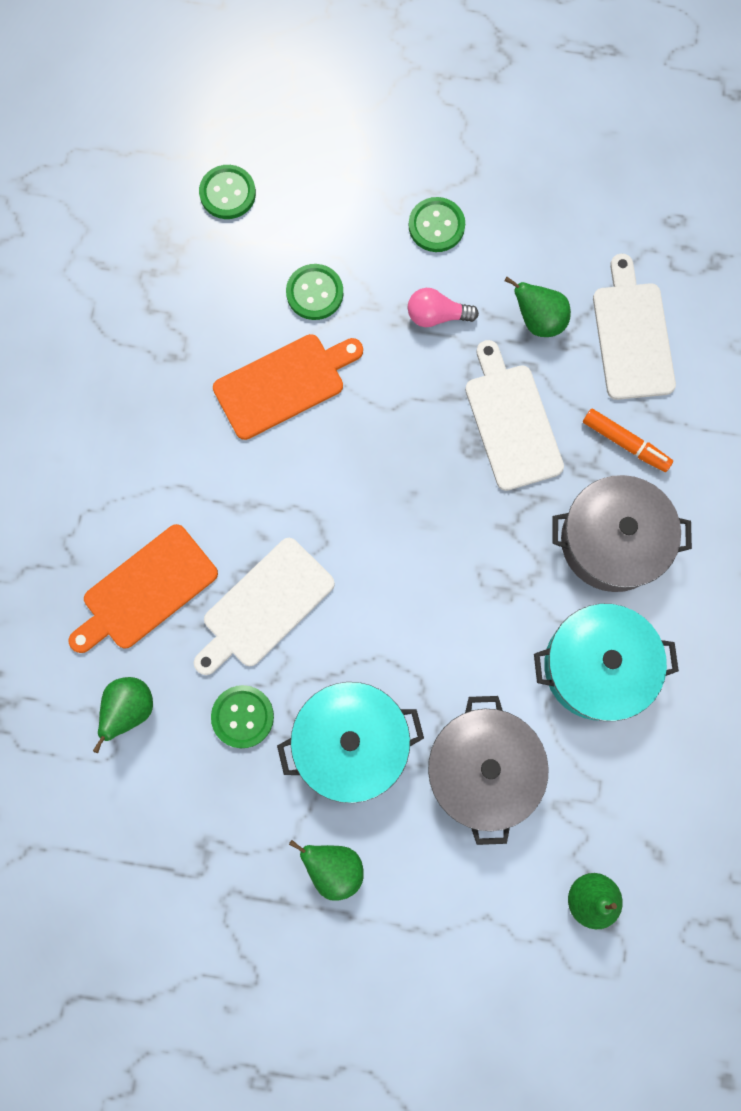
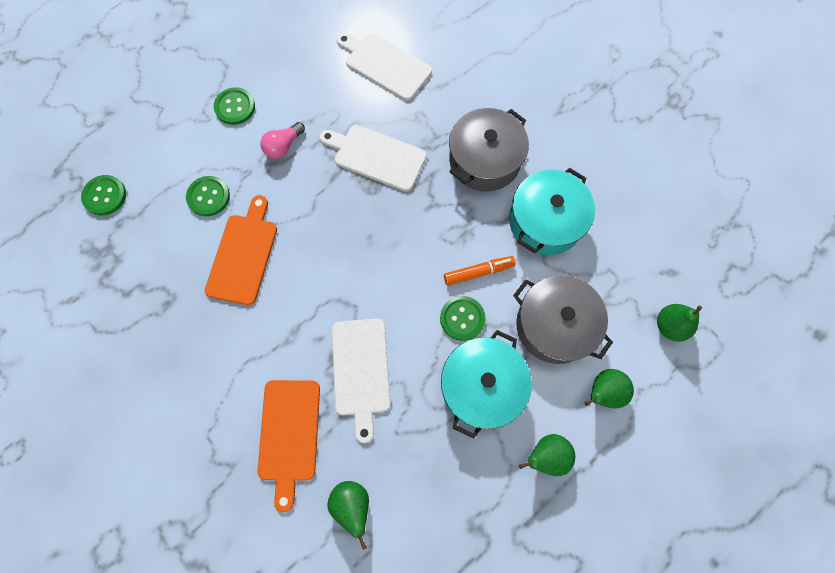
camera: 50 degrees left, 5 degrees down
(242, 716) = (414, 438): green button -> green button (462, 318)
(538, 320) = (335, 101): green pear -> green pear (603, 392)
(625, 443) = (438, 113): orange marker -> orange marker (478, 272)

